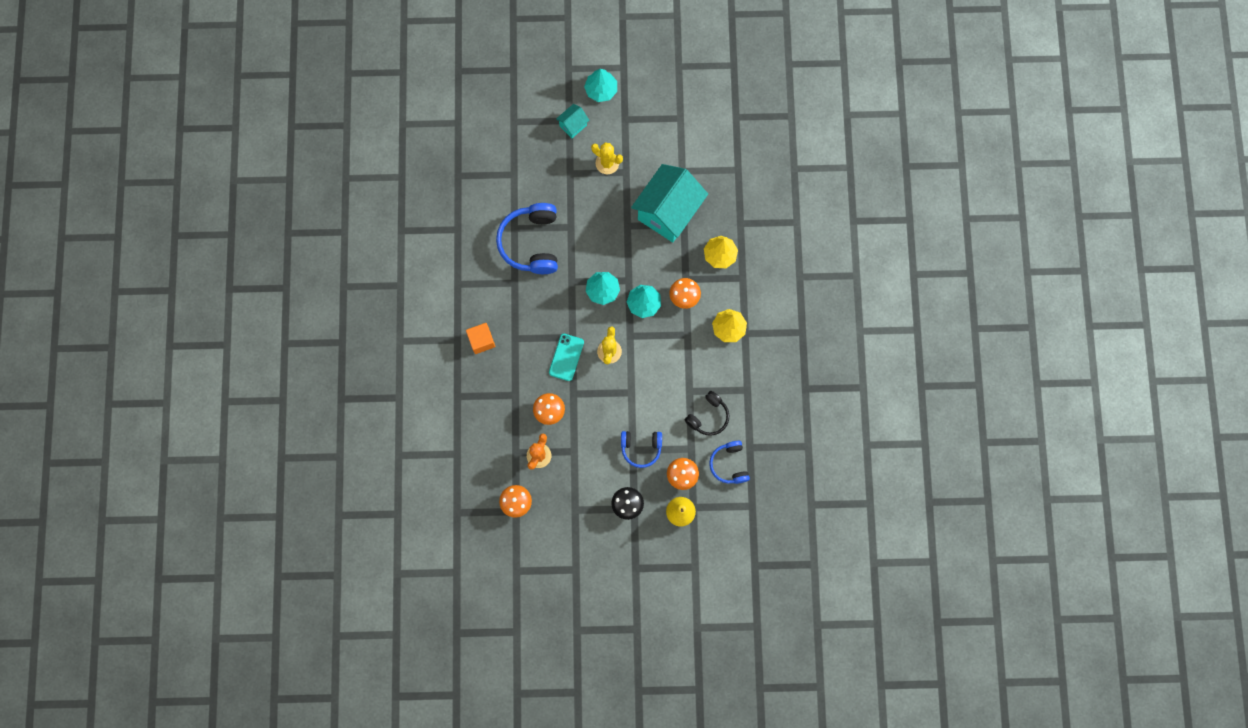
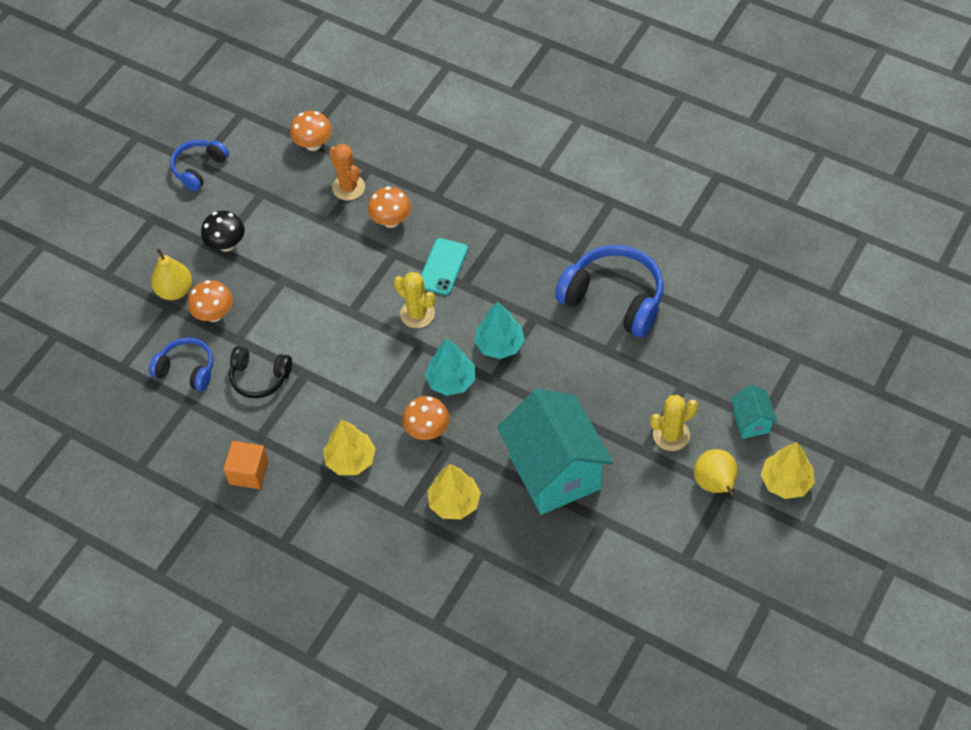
camera: 125 degrees right, 20 degrees down
(481, 341) = (524, 194): orange cube -> orange cube (249, 472)
(566, 357) = (443, 267): turquoise phone -> turquoise phone turned 60 degrees clockwise
(601, 90) = (786, 481): turquoise tree -> yellow tree
(625, 125) = (715, 484): none -> yellow pear
(641, 448) = (278, 289): blue headphones -> blue headphones (199, 168)
(708, 416) = (259, 377): black headphones -> black headphones turned 60 degrees counterclockwise

